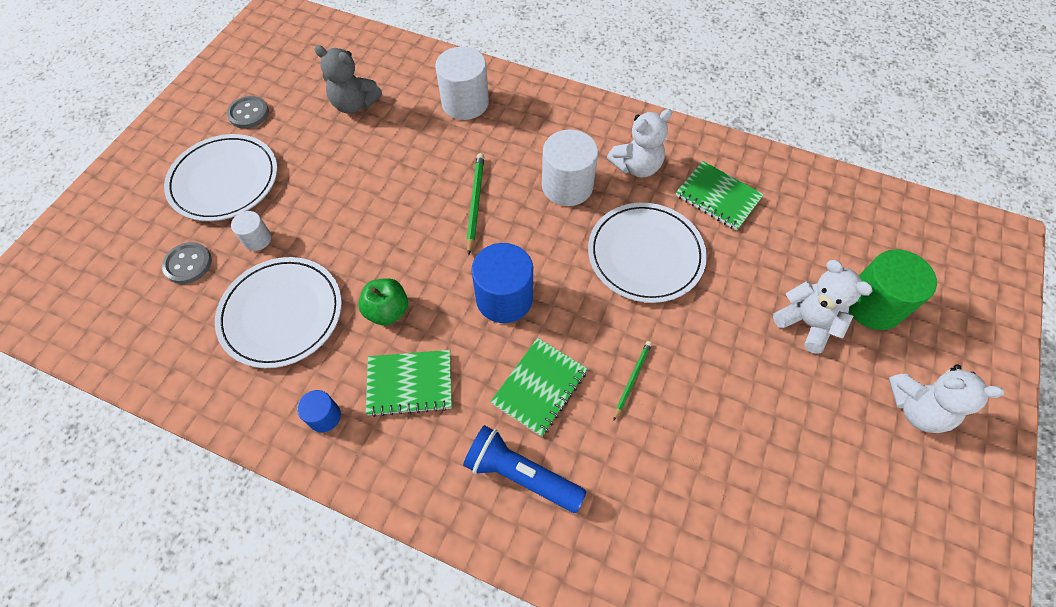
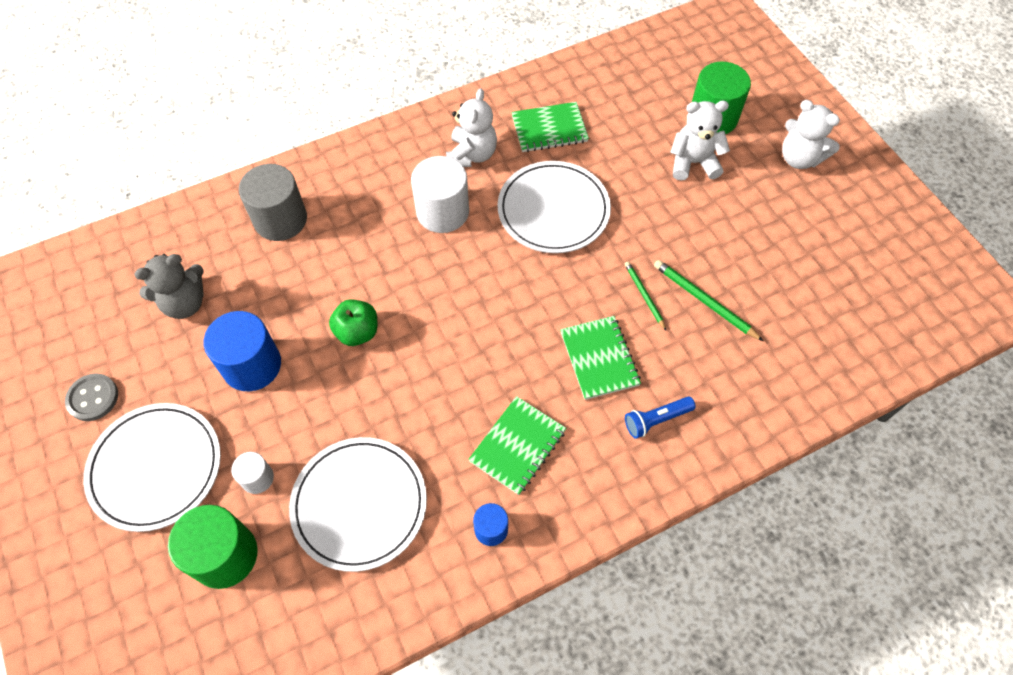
camera: 50 degrees left, 0 degrees up
(188, 264) = (225, 555): grey button -> green cylinder
(387, 311) = (435, 419): green apple -> green apple (357, 332)
(465, 103) = (280, 219): white cylinder -> grey cylinder
(475, 203) = (393, 285): green pencil -> green pencil (704, 301)
(504, 298) = (503, 328): blue cylinder -> blue cylinder (252, 365)
(521, 474) = (656, 420): blue flashlight -> blue flashlight, size x0.64
(916, 409) = (799, 158): white teddy bear -> white teddy bear turned 75 degrees clockwise

